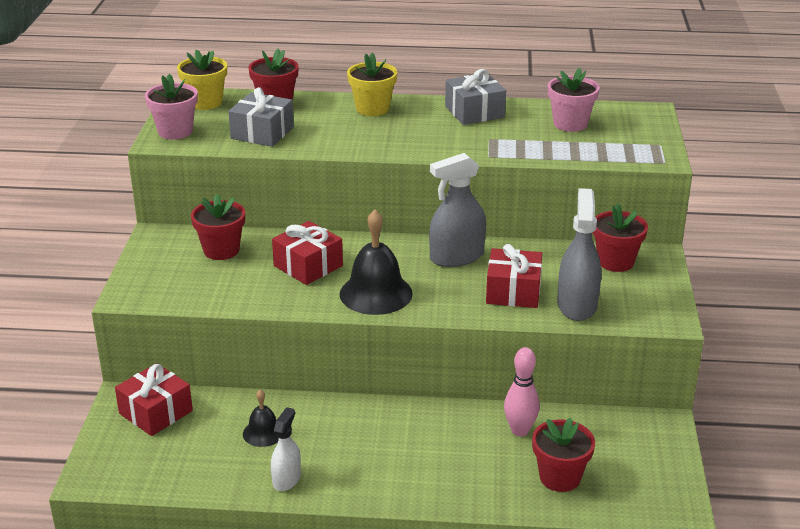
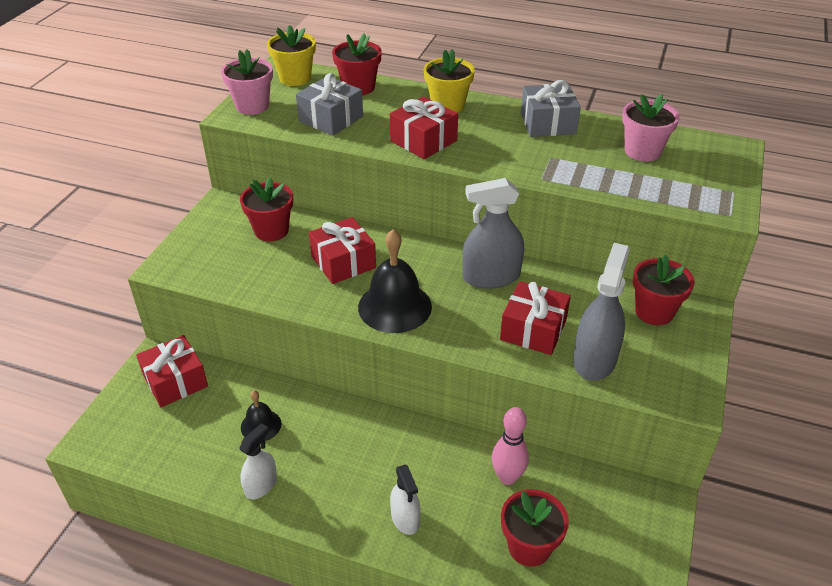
camera: 15 degrees right, 10 degrees up
(363, 140) = (423, 141): none -> red gift
(438, 478) = (405, 518): none -> white spray bottle

